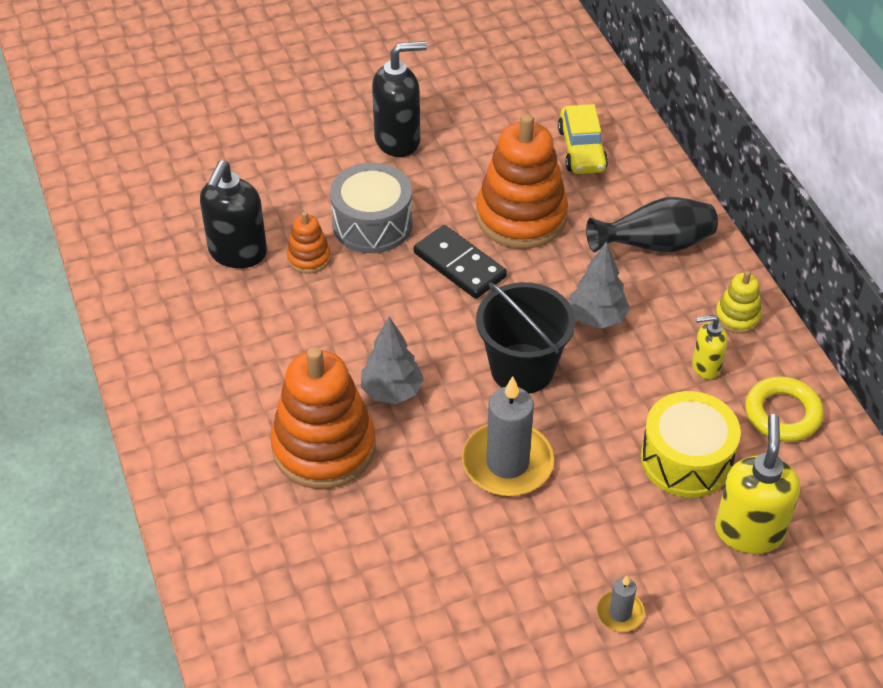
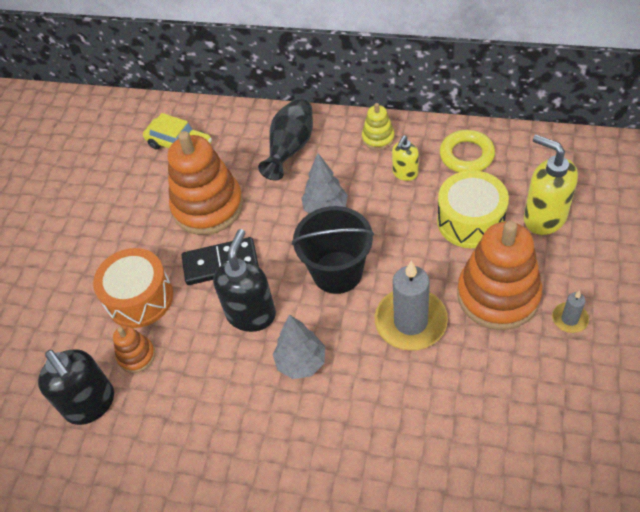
camera: 50 degrees left, 5 degrees up
(324, 447) = (321, 434): orange stacking toy -> orange stacking toy (498, 295)
(372, 224) = (139, 298): grey drum -> orange drum
(398, 140) = (76, 243): black soap dispenser -> black soap dispenser (251, 314)

